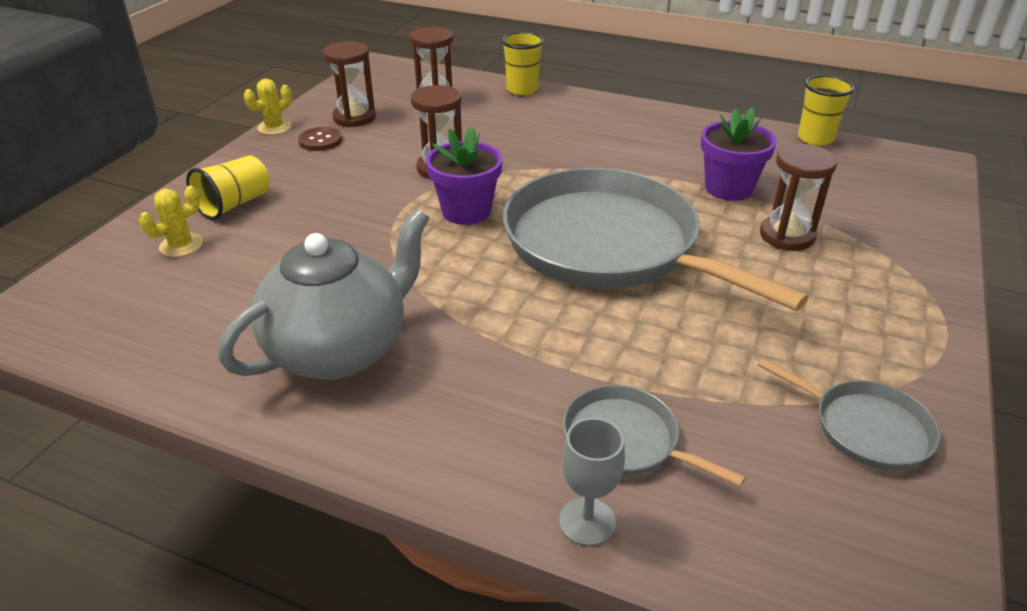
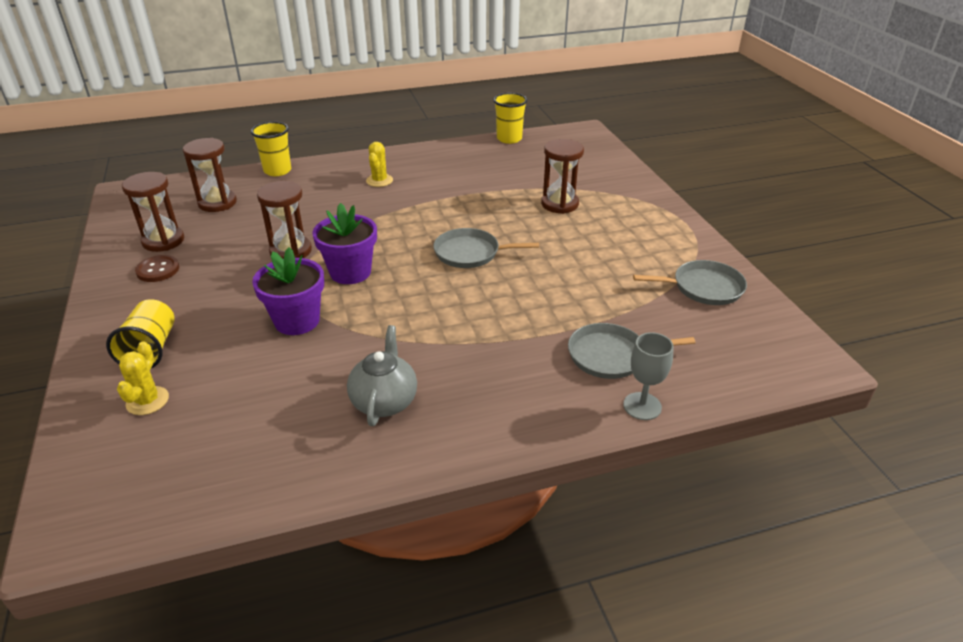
camera: 40 degrees left, 0 degrees up
(274, 127) = (96, 276): yellow cactus -> yellow cactus (379, 181)
(340, 350) = (384, 401): grey teapot -> grey teapot, size x0.58
(609, 245) = (470, 253): grey pan -> grey pan, size x0.44
(728, 188) = (497, 188): purple flower pot -> purple flower pot (297, 321)

